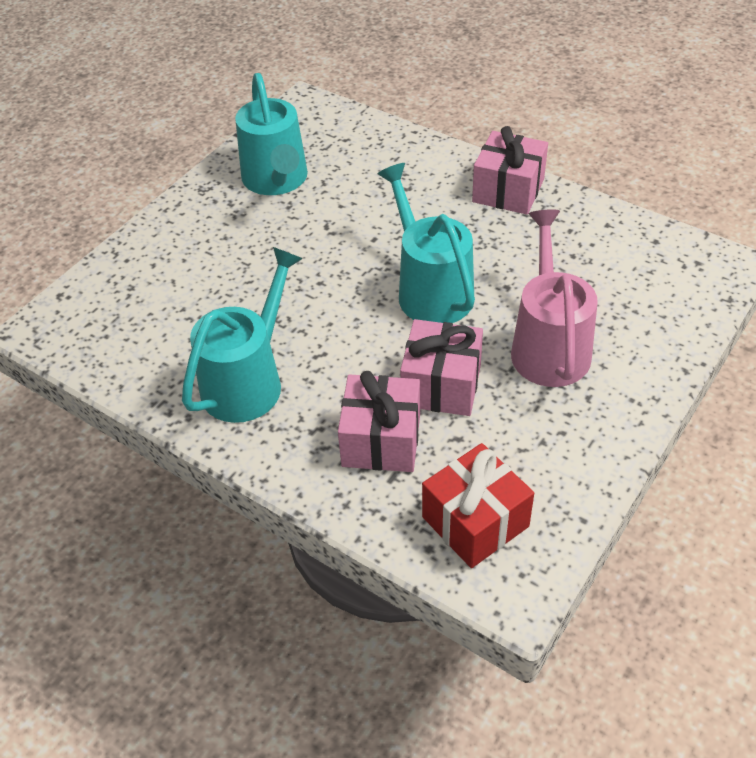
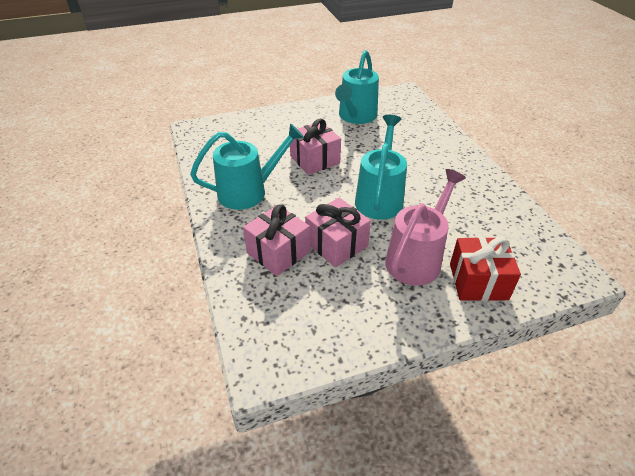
camera: 35 degrees right, 5 degrees down
(475, 521) = (281, 320): red gift -> red gift (478, 281)
(508, 190) = (474, 173): pink gift -> pink gift (315, 160)

